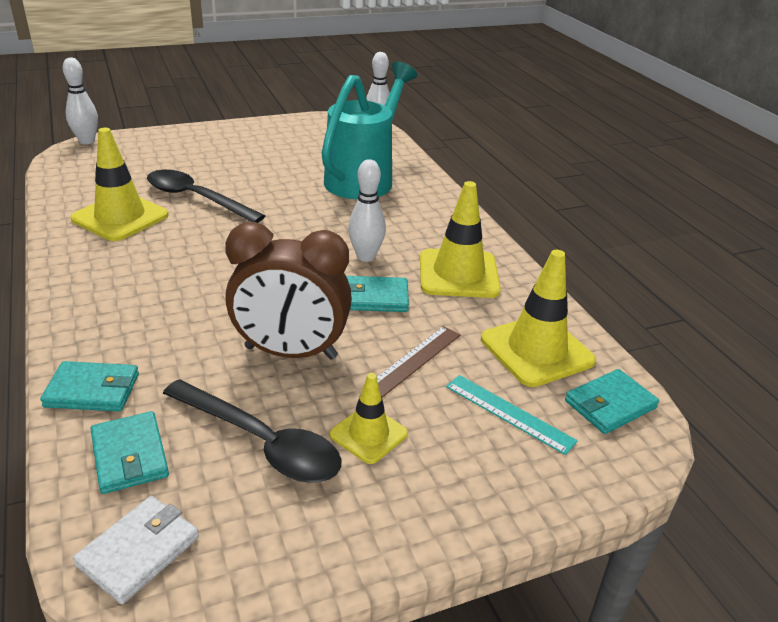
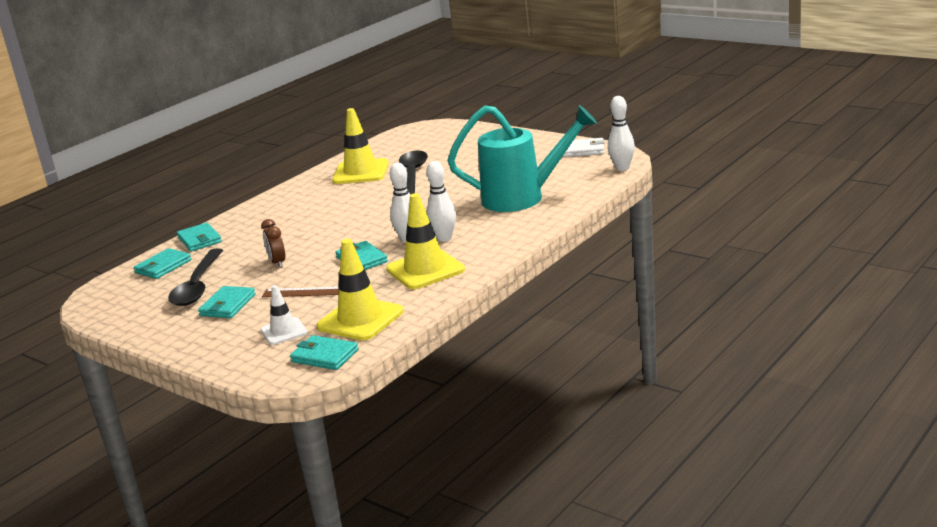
camera: 65 degrees right, 10 degrees down
(87, 141) = (441, 123): white bowling pin -> white bowling pin (444, 238)
(139, 551) = (109, 293): white wallet -> white wallet (583, 150)
(291, 353) = (277, 263): brown clock -> brown clock, size x0.47
(368, 434) = (228, 305): yellow traffic cone -> turquoise wallet
(509, 413) = (284, 331): turquoise ruler -> white traffic cone

